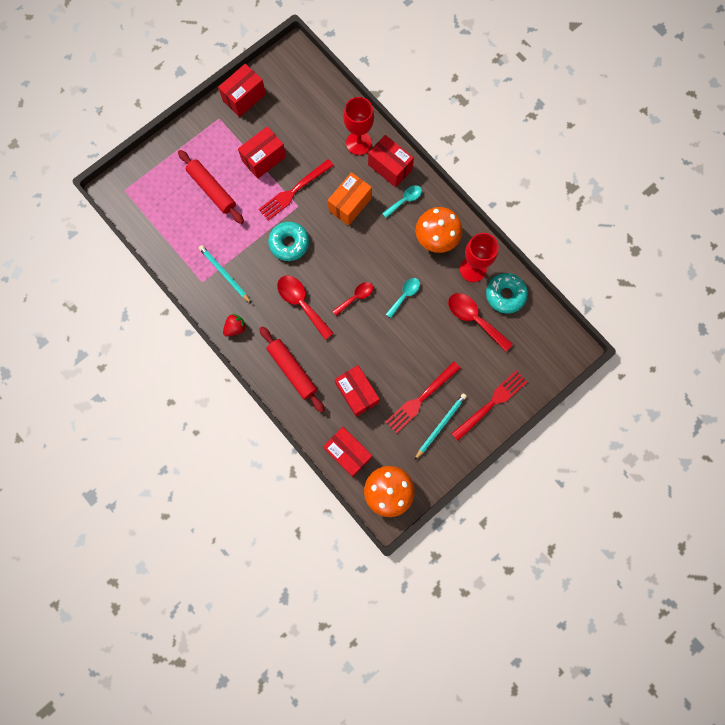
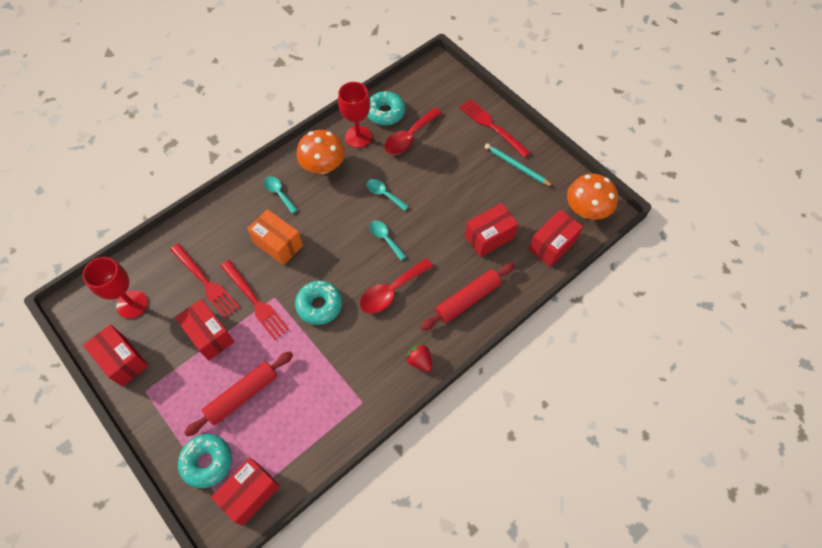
camera: 90 degrees left, 15 degrees down
(161, 170) = (207, 462): none -> turquoise donut
(224, 274) = (353, 376): turquoise pencil -> none
(356, 297) = (385, 238): red spoon -> turquoise spoon
(358, 143) = (205, 236): red goblet -> red goblet (132, 304)
(390, 167) = (239, 206): red box -> red box (250, 493)
(420, 399) = (492, 182): red fork -> red fork (206, 283)

